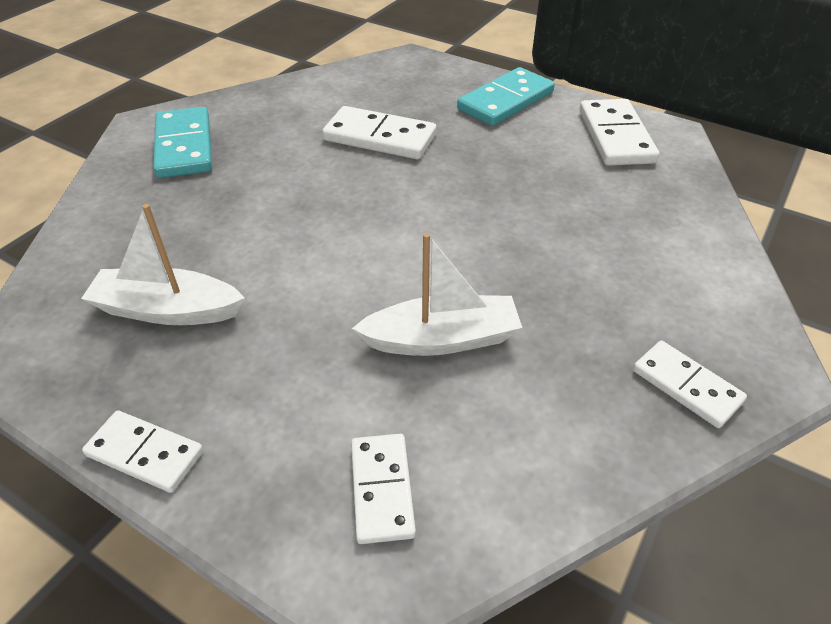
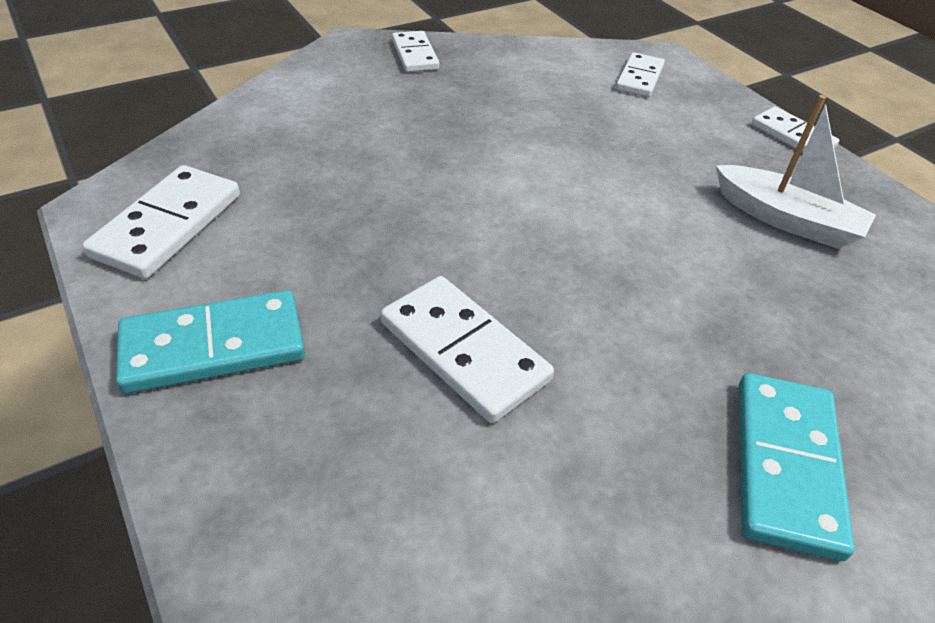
camera: 155 degrees left, 0 degrees up
(442, 339) = (553, 124): white boat -> none

